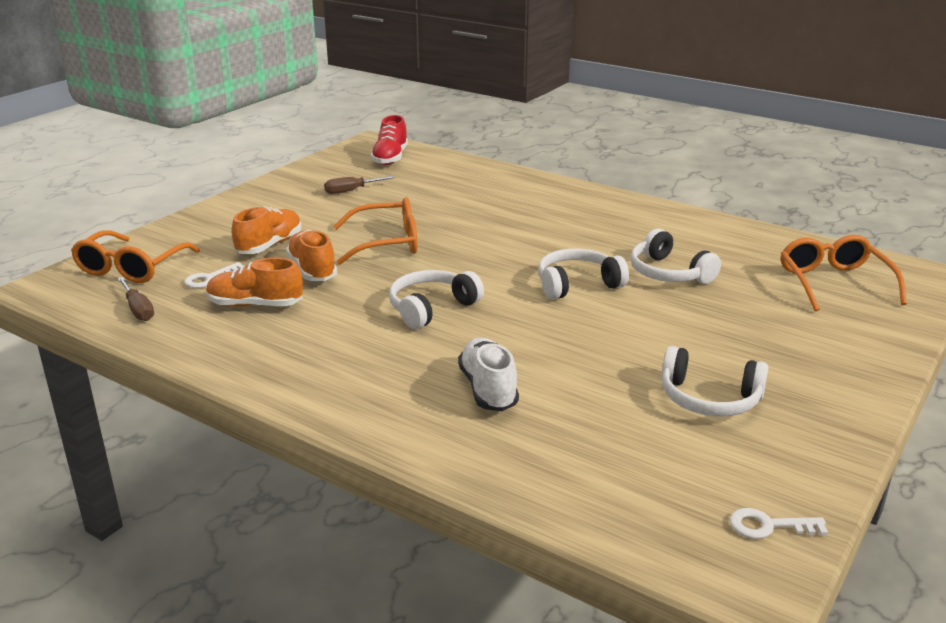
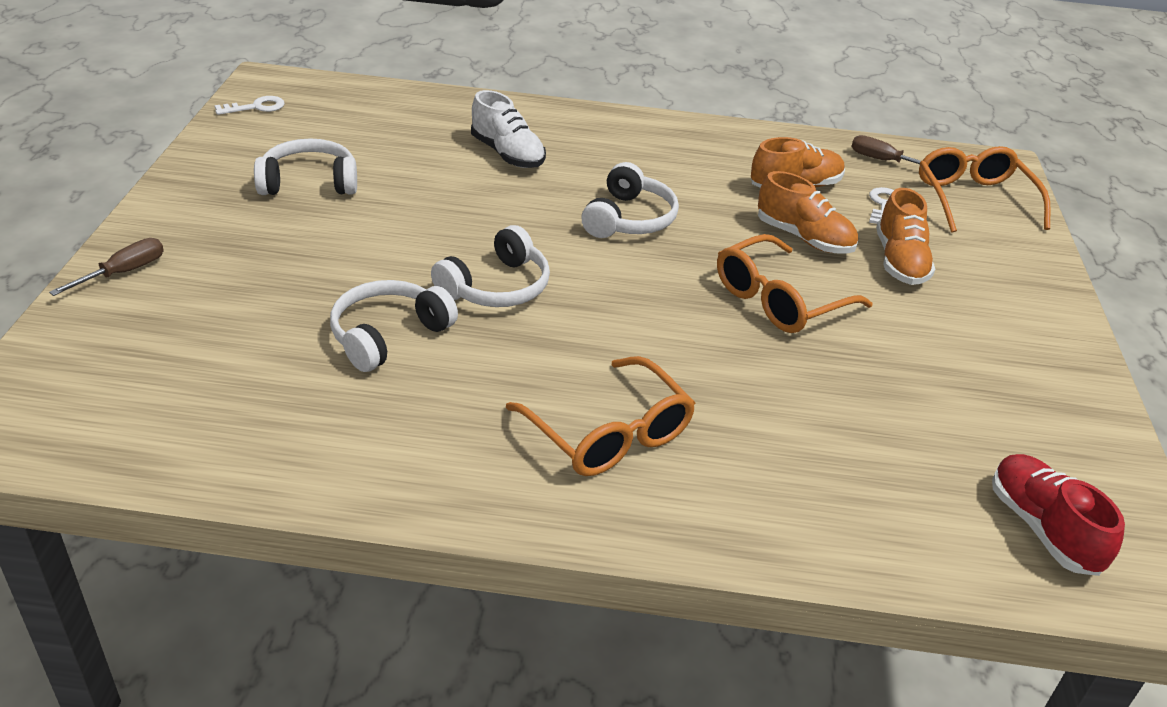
camera: 150 degrees right, 10 degrees up
(351, 191) = (963, 399): brown screwdriver -> brown screwdriver (124, 272)
(668, 273) = (388, 335): white headphones -> white headphones turned 75 degrees counterclockwise
(833, 283) = (149, 373): orange glasses -> orange glasses (609, 433)

